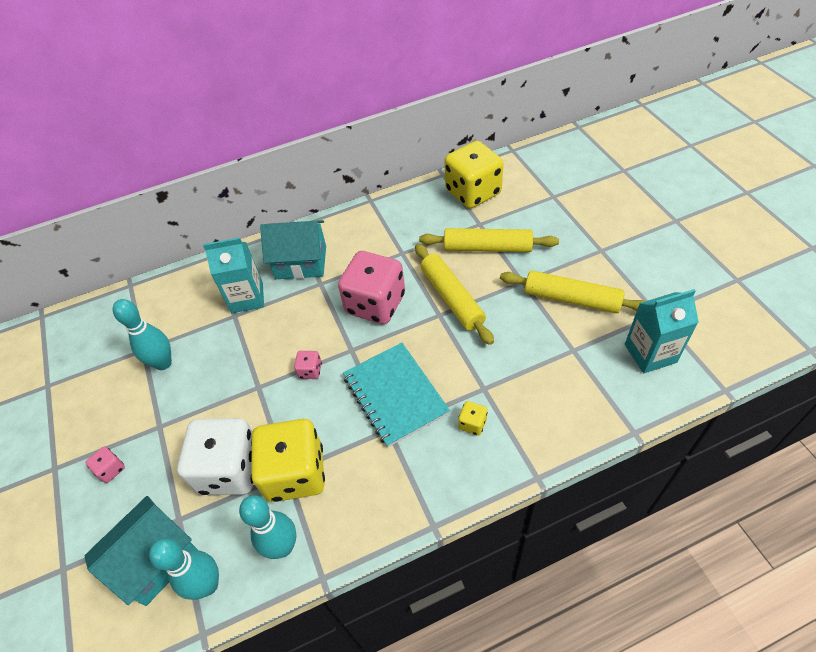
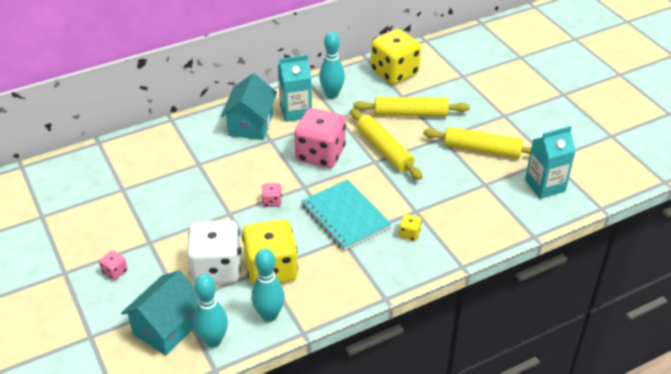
camera: 10 degrees left, 10 degrees down
(163, 363) = (143, 198): turquoise bowling pin -> turquoise bowling pin (332, 94)
(247, 298) = (207, 151): turquoise carton -> turquoise carton (295, 111)
(301, 262) = (251, 124): turquoise house -> turquoise house turned 75 degrees counterclockwise

